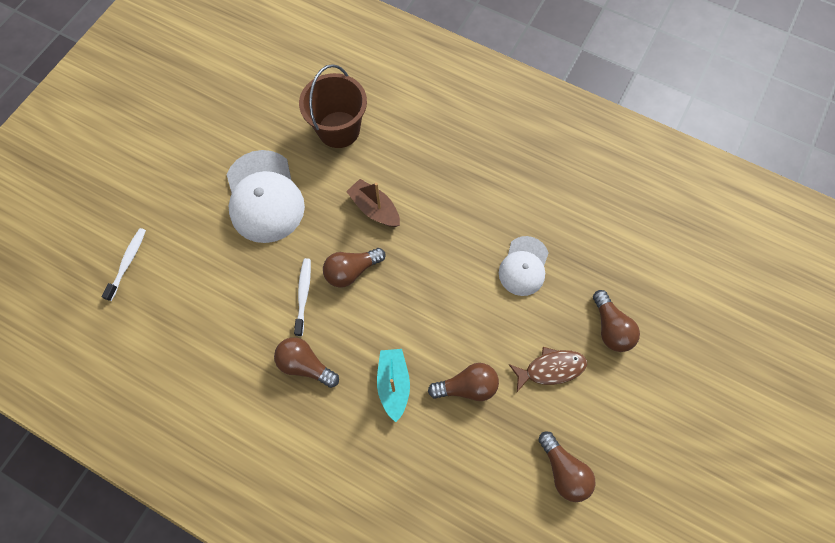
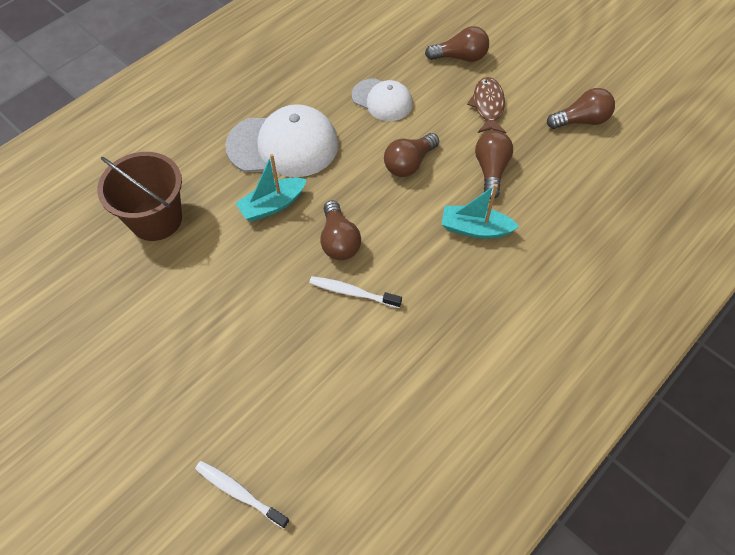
camera: 75 degrees left, 10 degrees down
(264, 197) = (211, 312): white cap -> white cap (283, 145)
(305, 365) = (435, 305): brown light bulb -> brown light bulb (409, 163)
(374, 209) = (272, 205): brown boat -> turquoise boat

